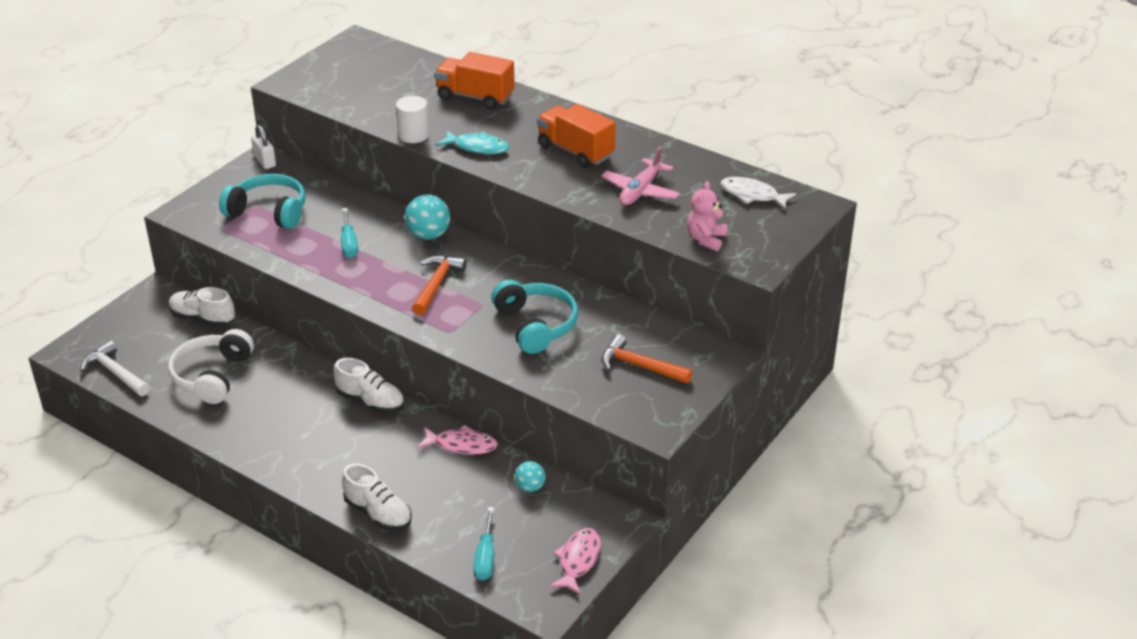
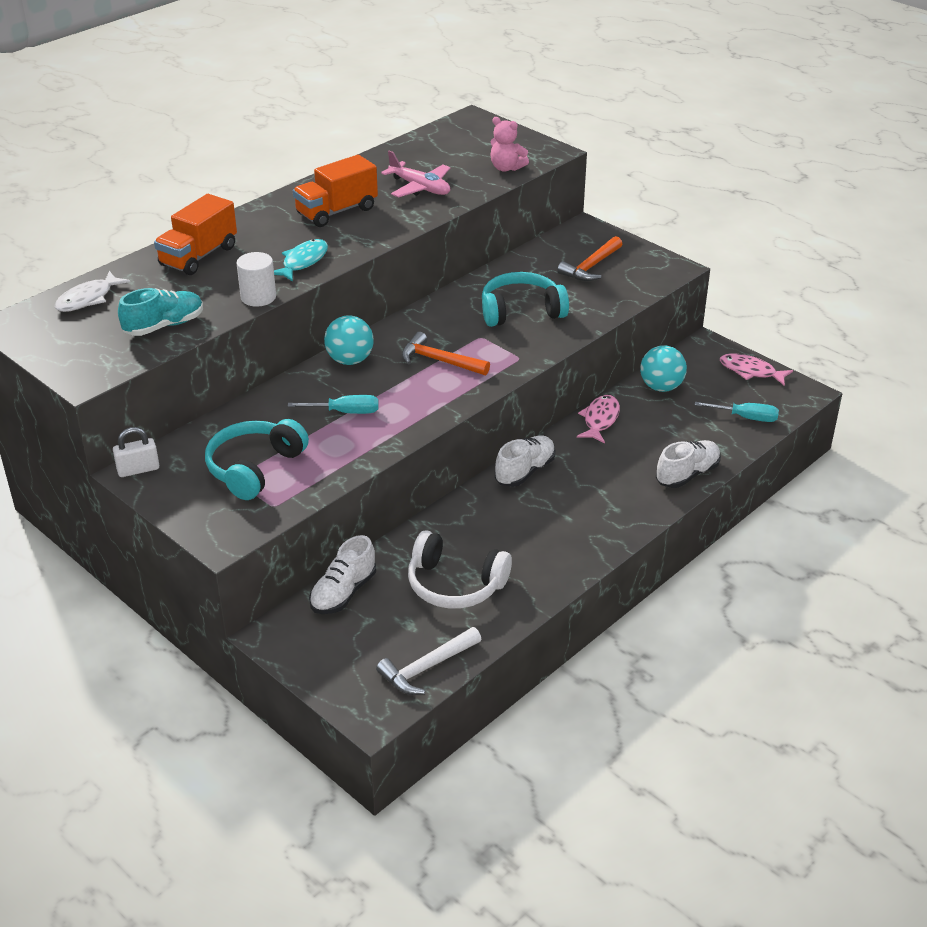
camera: 80 degrees left, 0 degrees up
(362, 101) = (164, 326): none -> turquoise shoe
(530, 487) = (661, 387): turquoise ball -> turquoise ball, size x1.66
(752, 195) = (446, 141): white fish -> white fish (88, 299)

